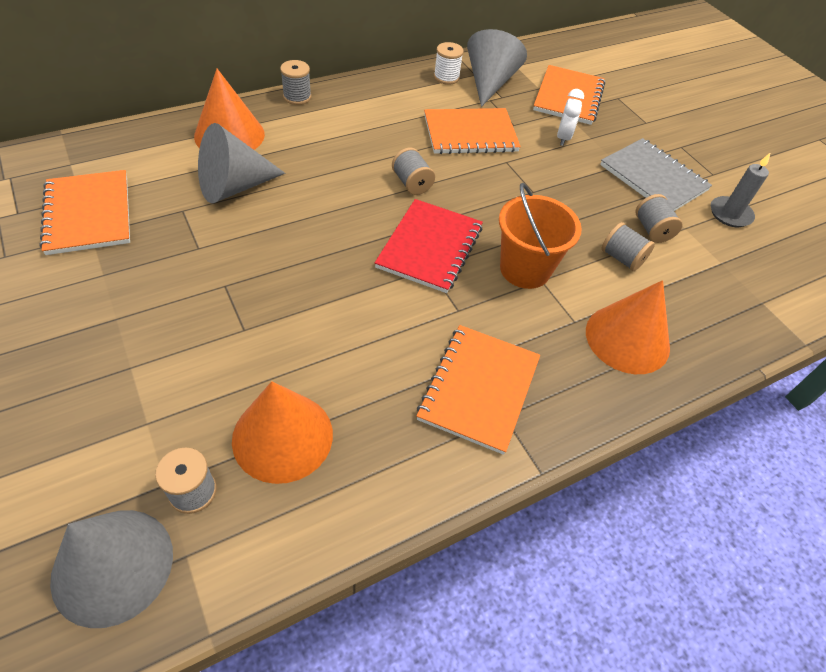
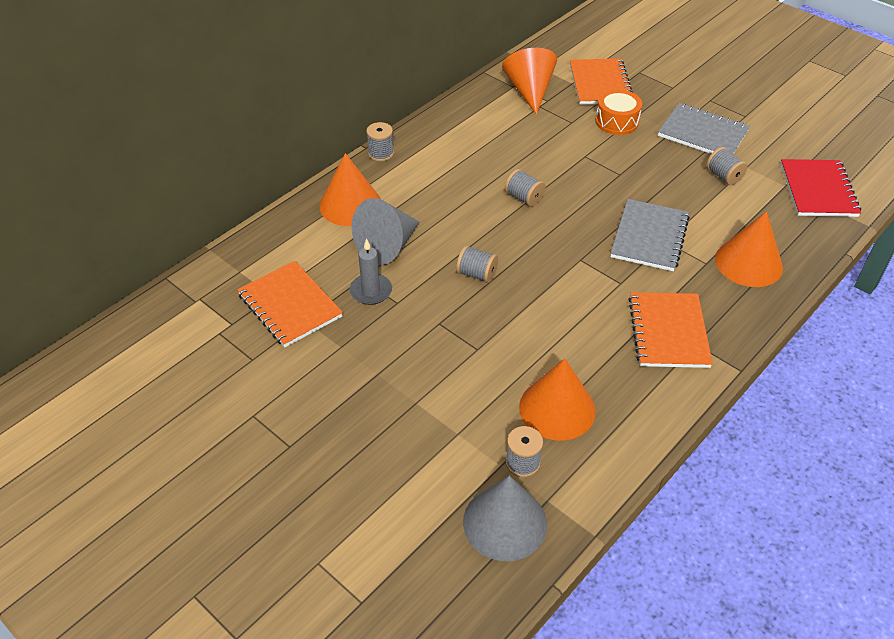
camera: 15 degrees left, 5 degrees down
(430, 247) = (570, 243): red notebook -> red notebook (818, 190)
(446, 77) = (491, 97): white spool -> none
(470, 134) = (542, 141): orange notebook -> none
(489, 83) = (529, 91): grey cone -> orange cone
(525, 269) = (649, 237): orange bucket -> grey notebook
(563, 138) = (616, 121): white clock -> orange drum
(621, 258) = (713, 205): grey spool -> grey spool (477, 274)
(730, 214) = (773, 145): grey candle -> grey candle (371, 291)

